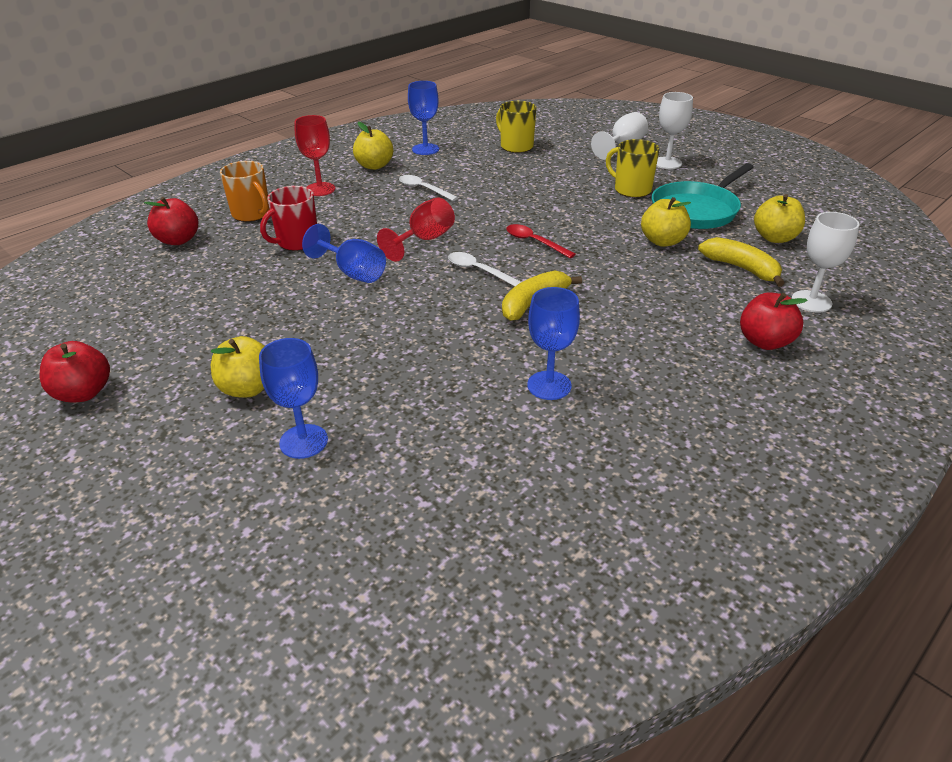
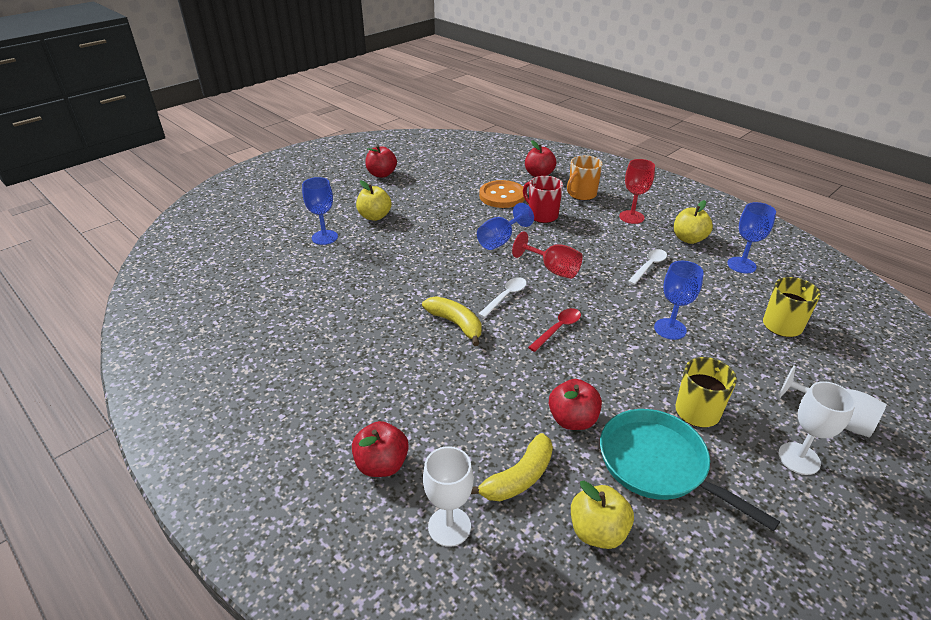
camera: 90 degrees right, 0 degrees up
(230, 270) = (502, 196): none -> orange button
(549, 385) = (350, 326): blue goblet -> blue goblet (670, 329)
(662, 241) = (572, 420): yellow apple -> red apple

